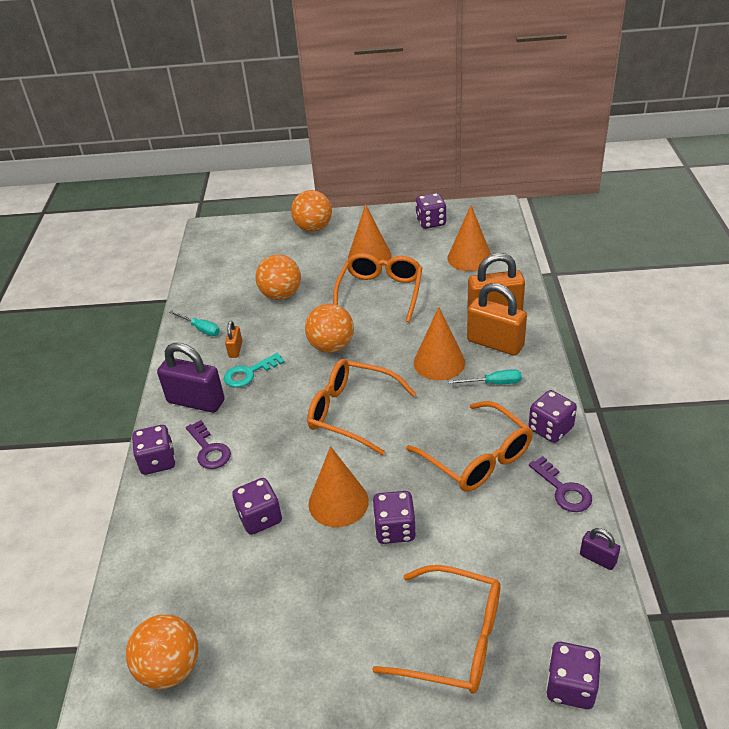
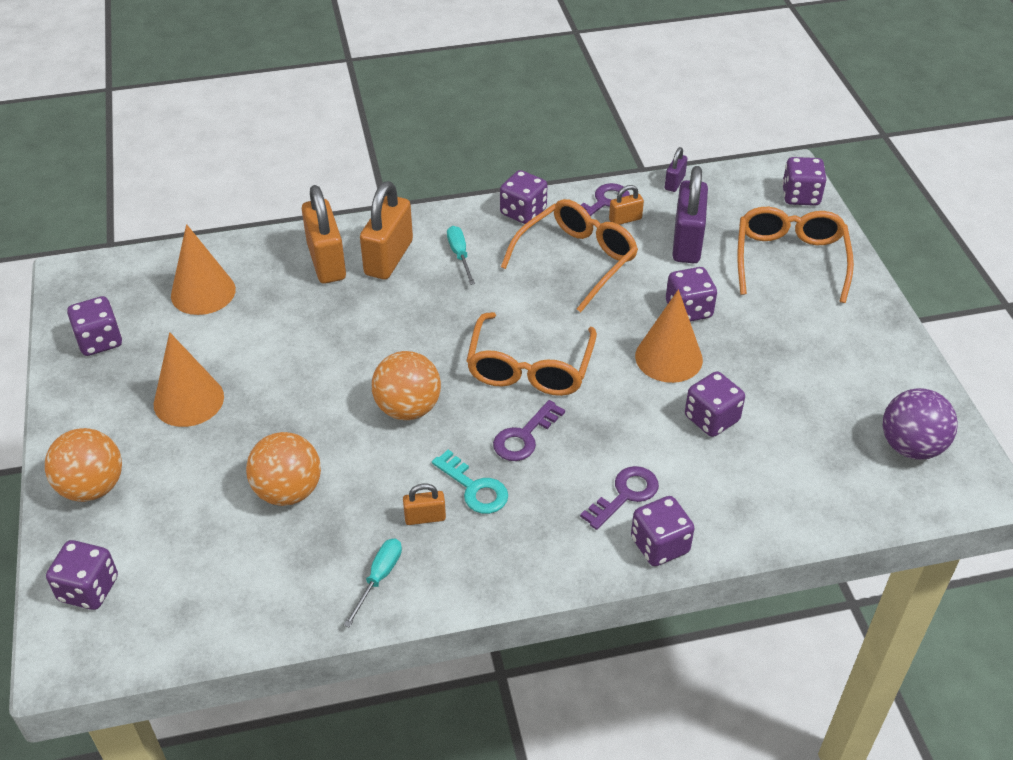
camera: 105 degrees left, 5 degrees up
(170, 668) = (911, 446): orange ball -> purple ball
(196, 401) = (541, 535): purple padlock -> purple padlock (687, 242)
(245, 232) = (89, 589): none -> purple dice
(284, 402) = (524, 437): none -> purple key
(380, 293) = (284, 375): orange glasses -> none
(439, 362) = (429, 302): orange cone -> none
(535, 503) = (625, 219): none -> orange padlock

